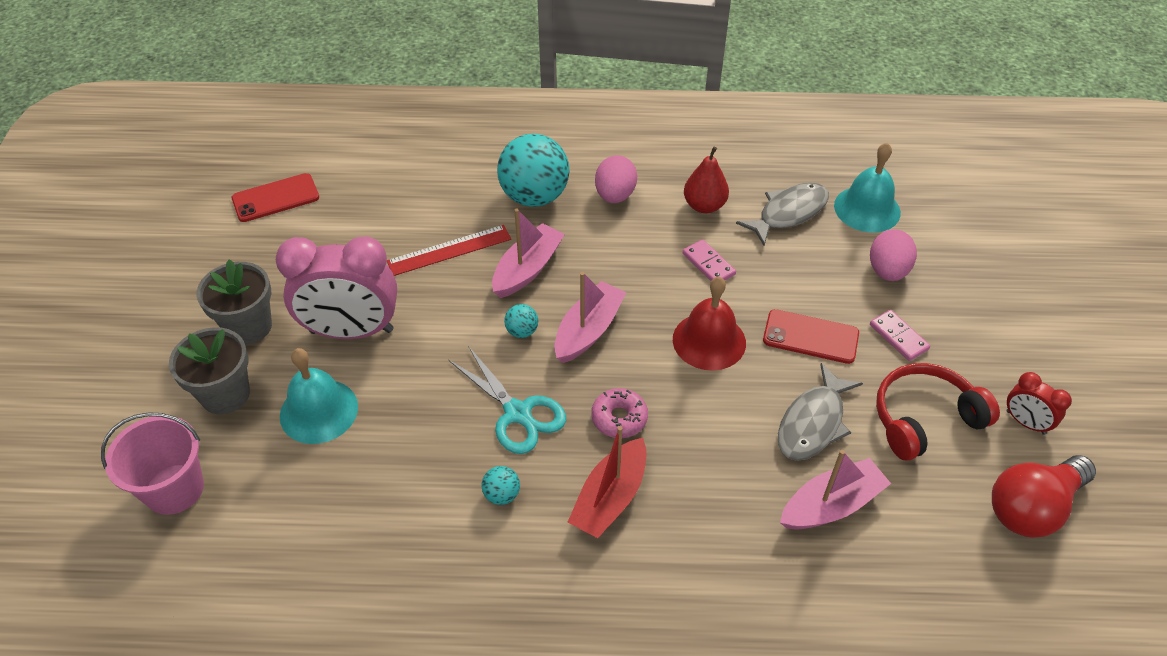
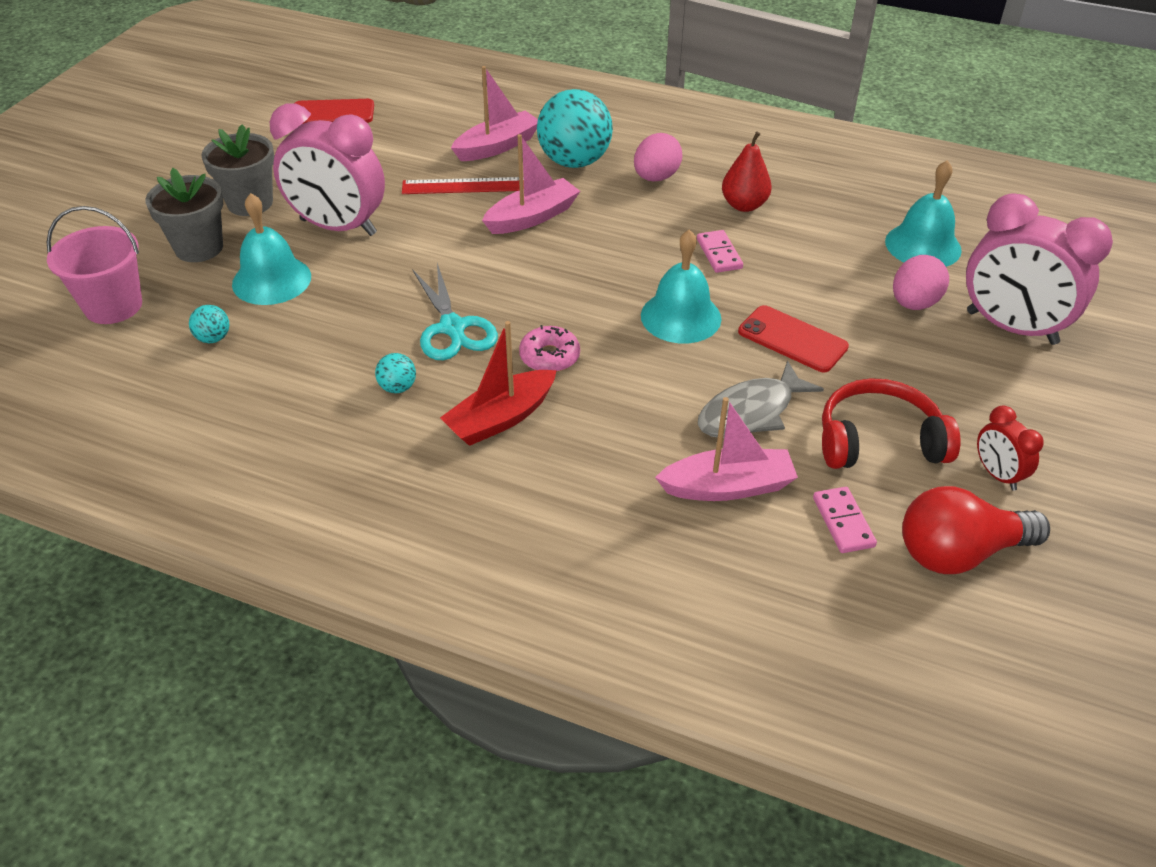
camera: 20 degrees right, 5 degrees down
(522, 331) = (496, 264): turquoise ball -> turquoise ball (213, 338)
(588, 330) = (562, 279): pink boat -> pink boat (497, 146)
(709, 341) = (681, 317): red bell -> turquoise bell
(788, 213) = (832, 231): grey fish -> none
(898, 337) = (892, 363): pink domino -> pink domino (843, 522)
(971, 274) = (1011, 328): none -> pink clock

